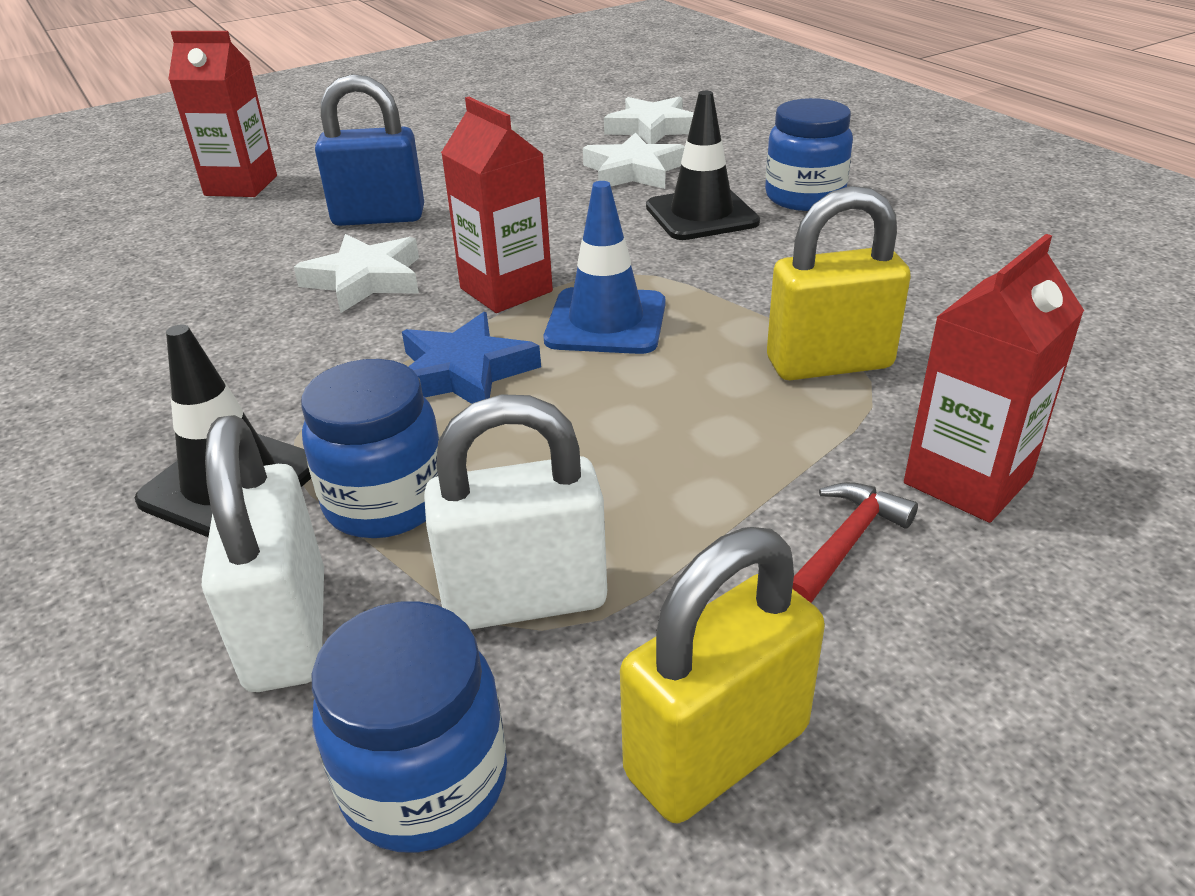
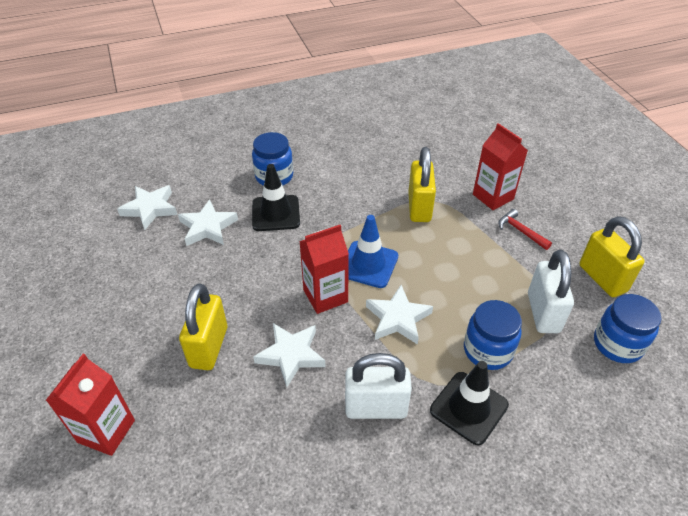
camera: 80 degrees left, 10 degrees up
(287, 630) = (557, 382): white padlock -> white padlock (376, 407)
(379, 217) = (209, 347): blue padlock -> yellow padlock
(464, 372) = (398, 318): blue star -> white star

